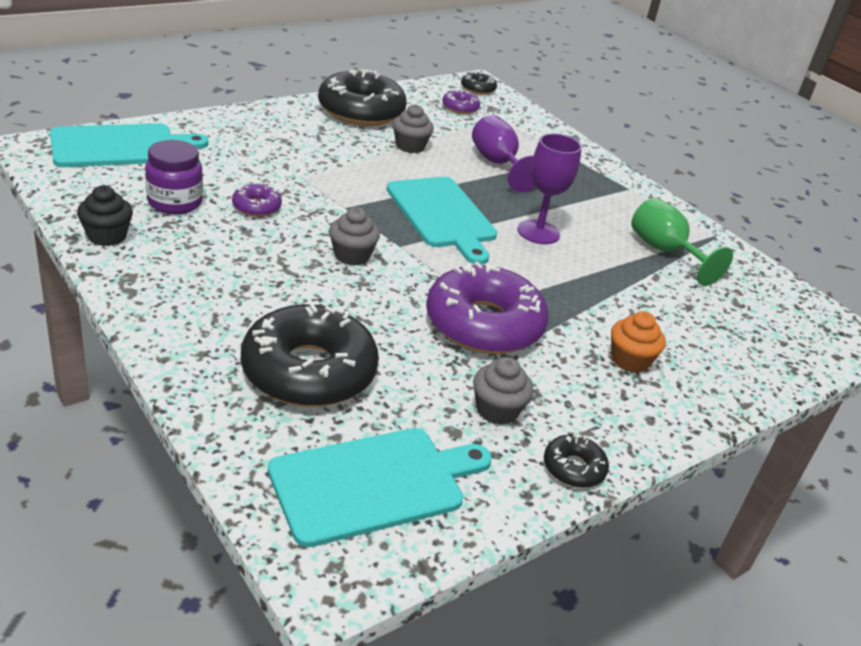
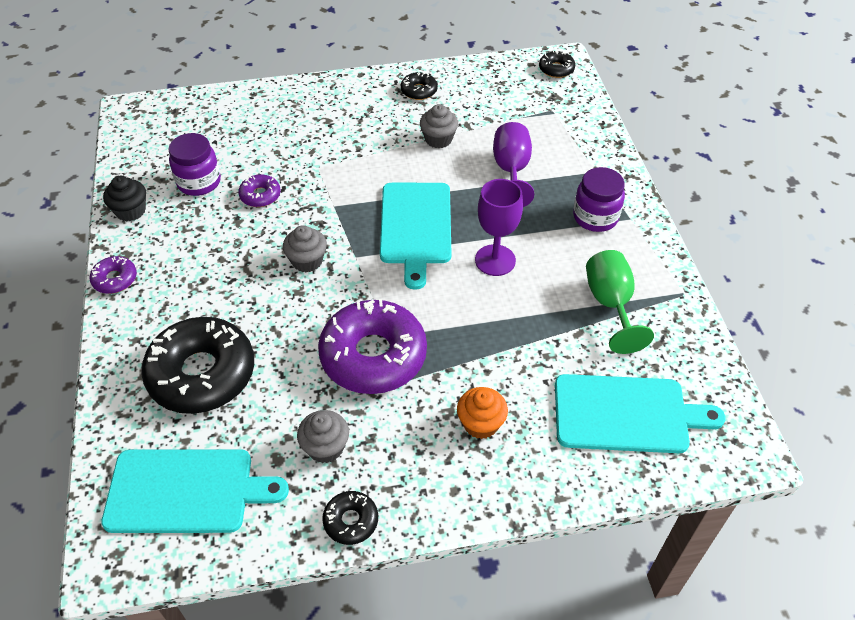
camera: 30 degrees right, 15 degrees up
(120, 146) = (190, 115): turquoise cutting board -> turquoise cutting board (627, 414)
(361, 111) = (419, 91): black donut -> black donut, size x0.45
(460, 107) = (520, 93): purple donut -> purple donut (115, 279)
(599, 191) = (595, 217): none -> purple jar

